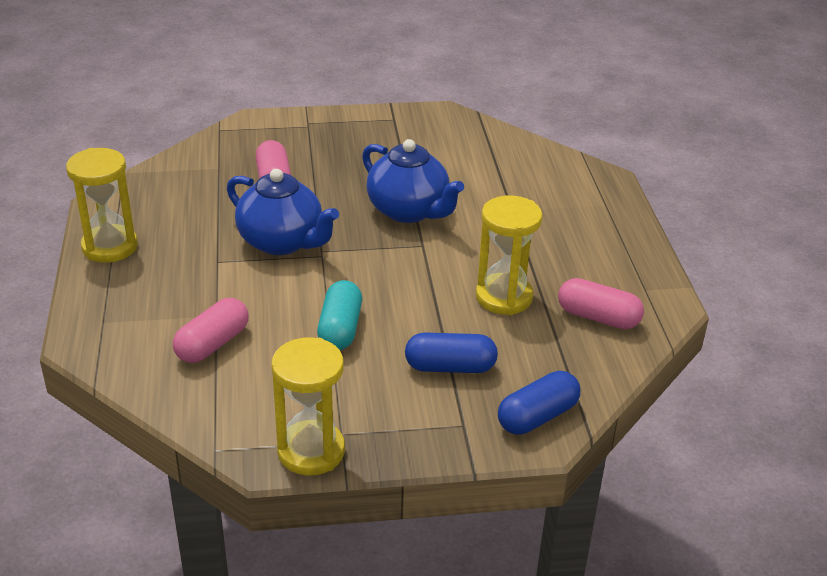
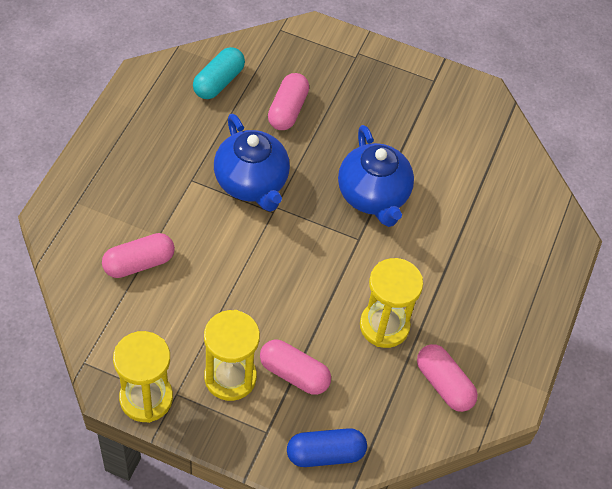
camera: 25 degrees right, 20 degrees up
(110, 247) = (122, 127): yellow hourglass -> yellow hourglass (230, 377)
(340, 329) = (238, 295): turquoise capsule -> turquoise capsule (219, 82)
(450, 367) = (294, 374): blue capsule -> pink capsule

